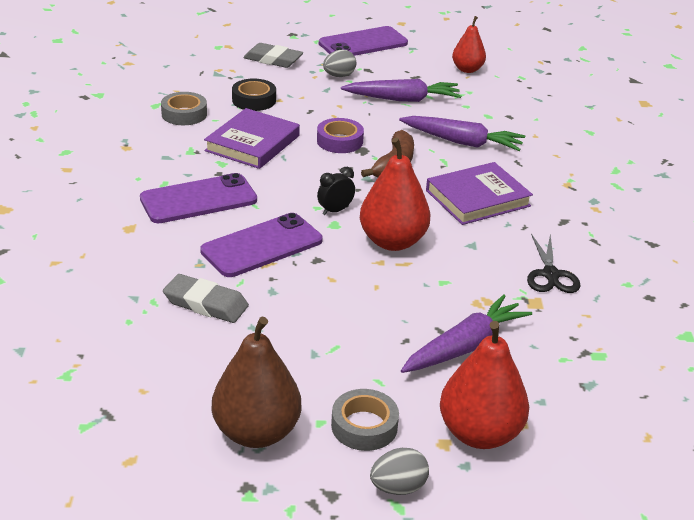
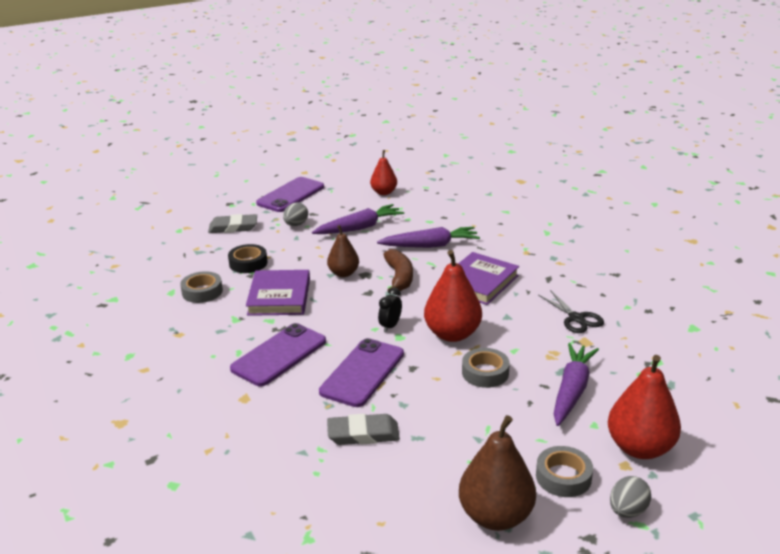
camera: 25 degrees left, 5 degrees down
(340, 141) = (343, 273): purple tape -> brown pear
(388, 293) = (485, 373): none -> grey tape

